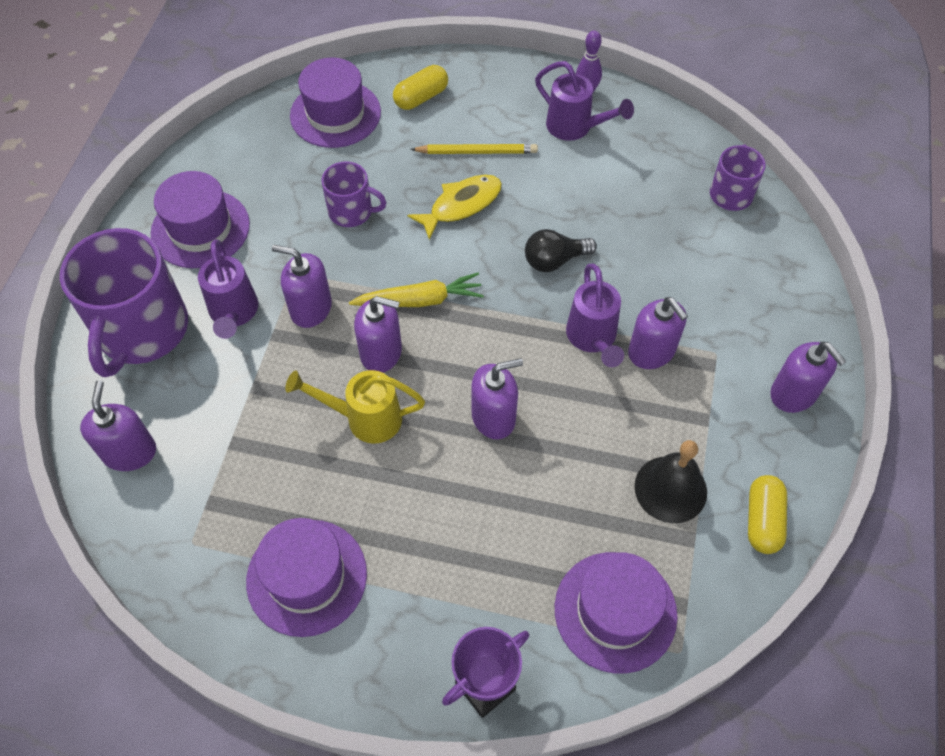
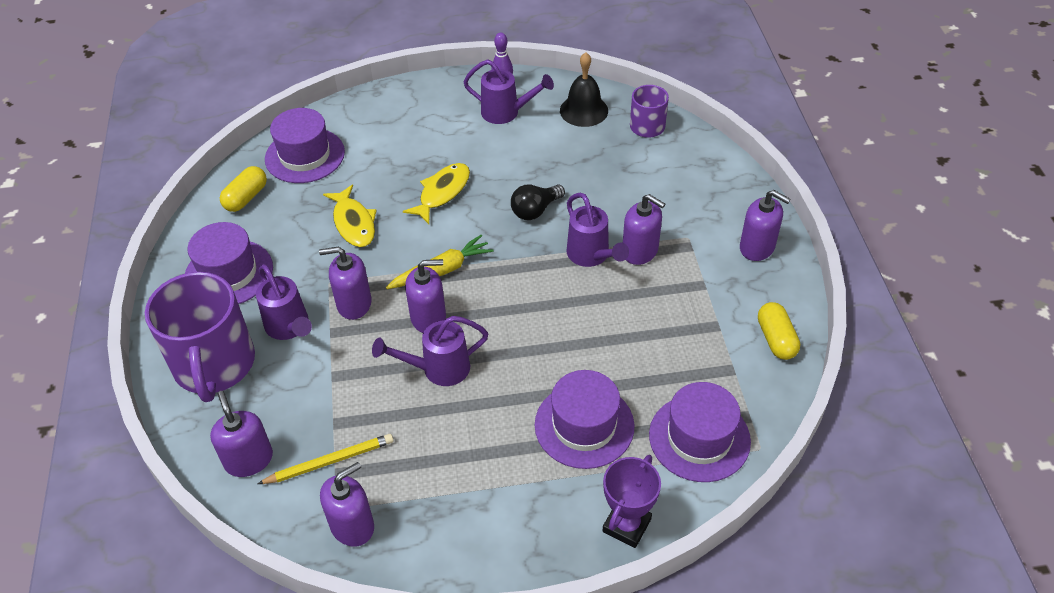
camera: 20 degrees left, 10 degrees down
(307, 577) = (446, 499): purple hat -> purple hat (584, 425)
(351, 211) = (353, 223): purple mug -> yellow fish
(365, 418) = (438, 369): yellow watering can -> purple watering can
(421, 97) = (371, 124): yellow capsule -> yellow capsule (246, 198)
(476, 152) = (436, 151): yellow pencil -> yellow pencil (329, 462)
(493, 417) = (541, 335): purple soap dispenser -> purple soap dispenser (352, 526)
(670, 489) = (699, 340): black bell -> black bell (584, 110)

